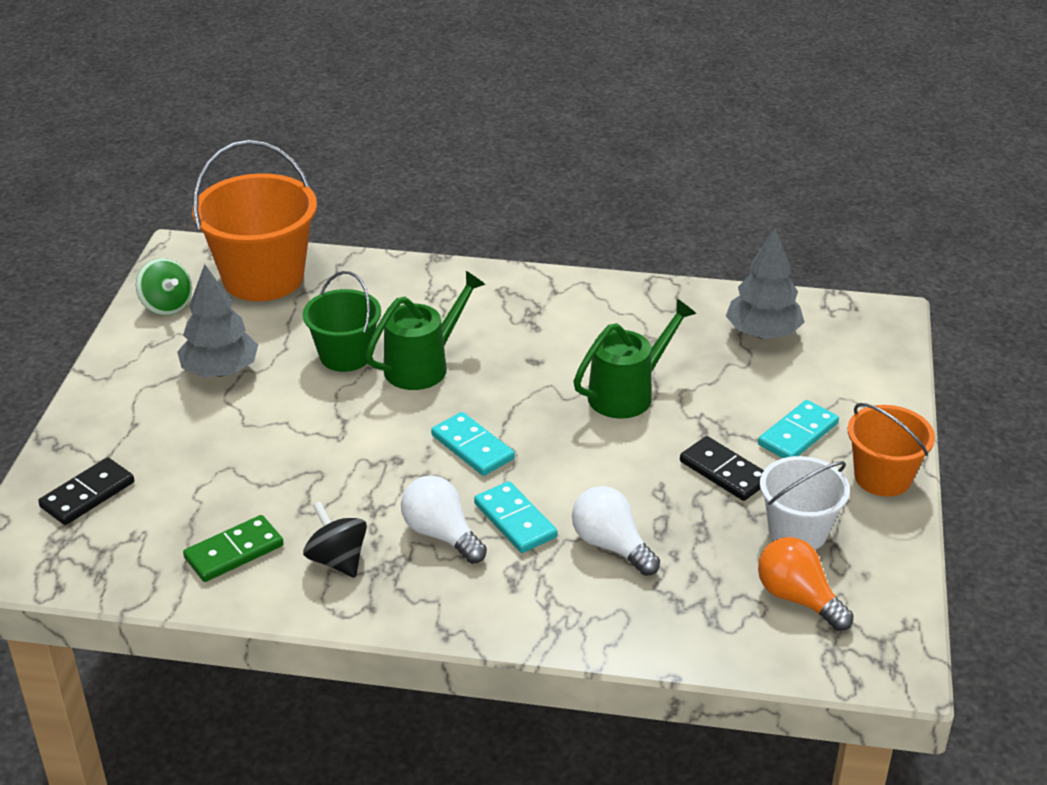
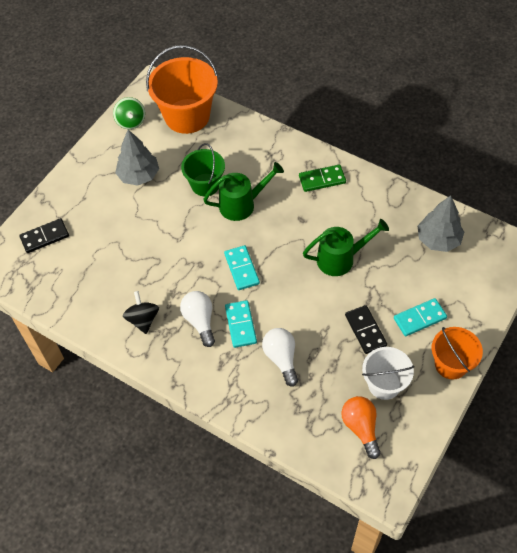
camera: 25 degrees right, 20 degrees up
(234, 552) = (97, 297): green domino -> green domino (322, 179)

